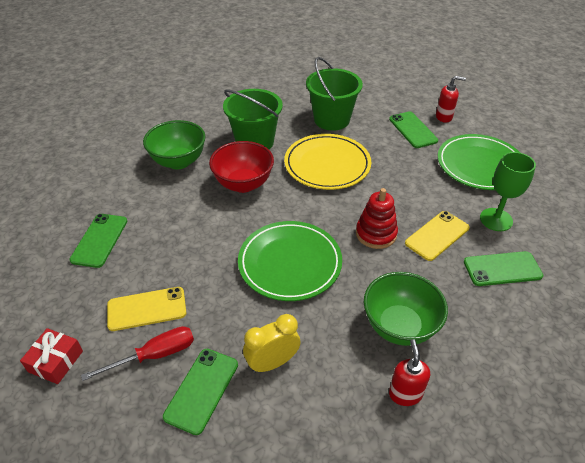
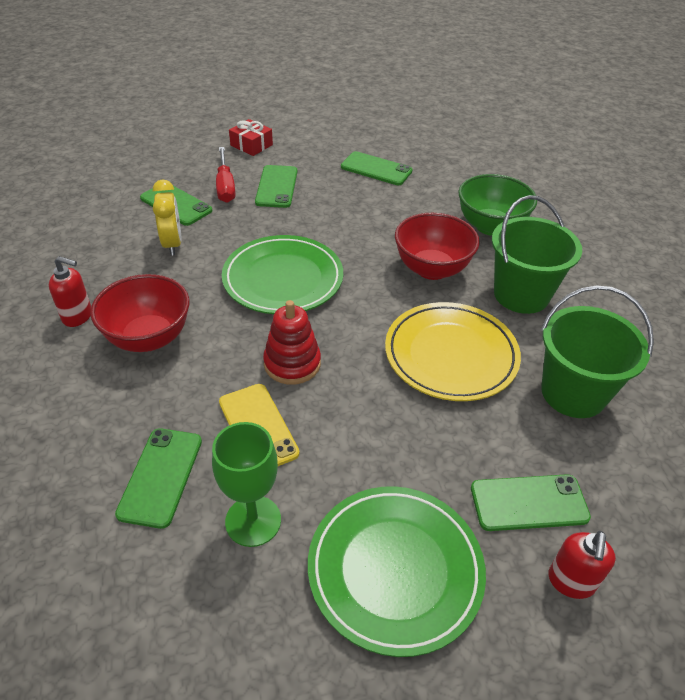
camera: 105 degrees right, 0 degrees up
(147, 309) = (277, 187): yellow phone -> green phone
(399, 326) = (149, 338): green bowl -> red bowl

